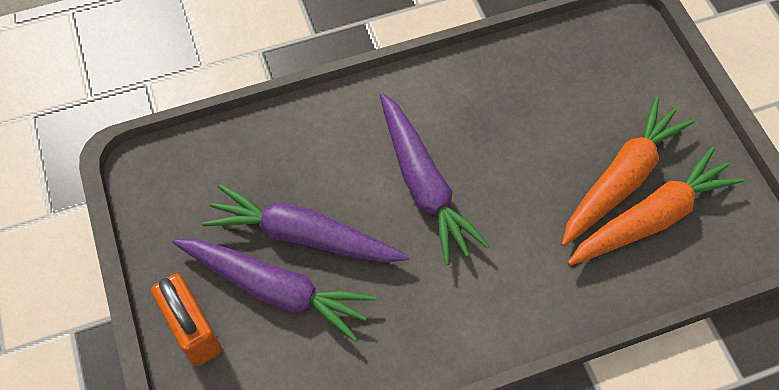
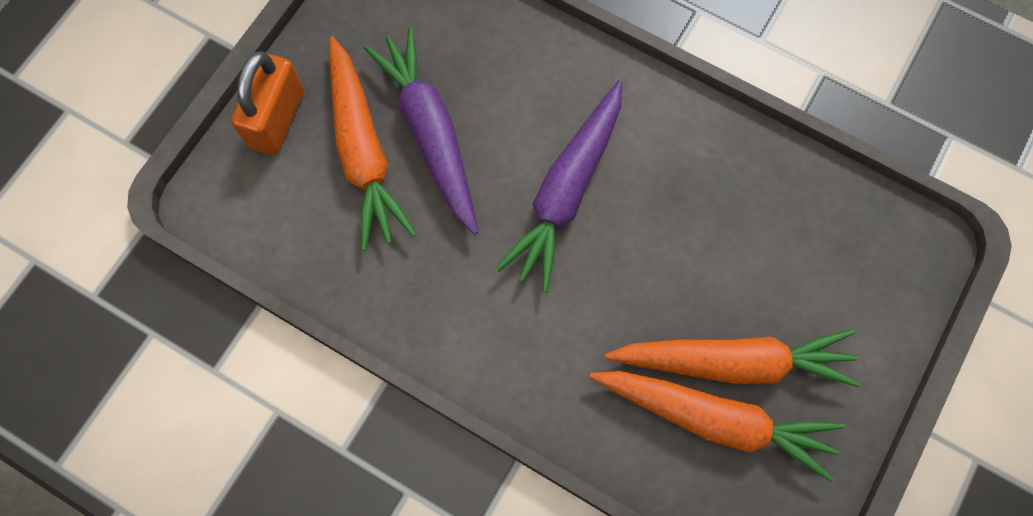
camera: 50 degrees right, 10 degrees up
(275, 289) = (363, 151): purple carrot -> orange carrot

